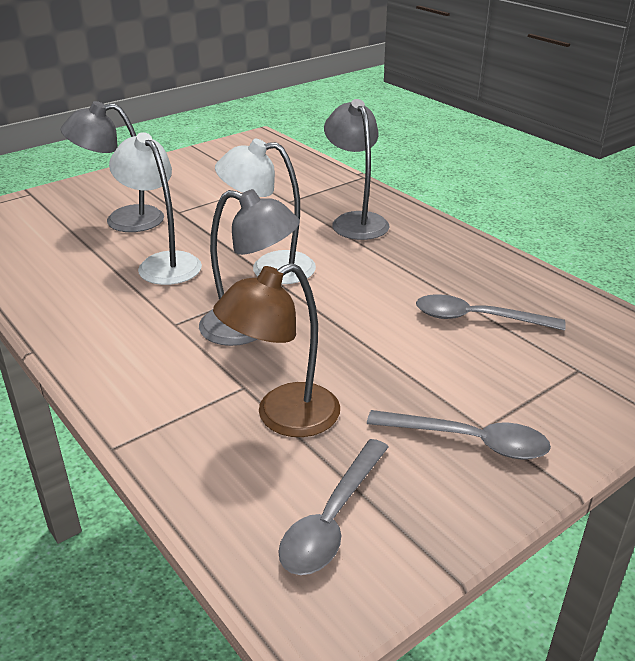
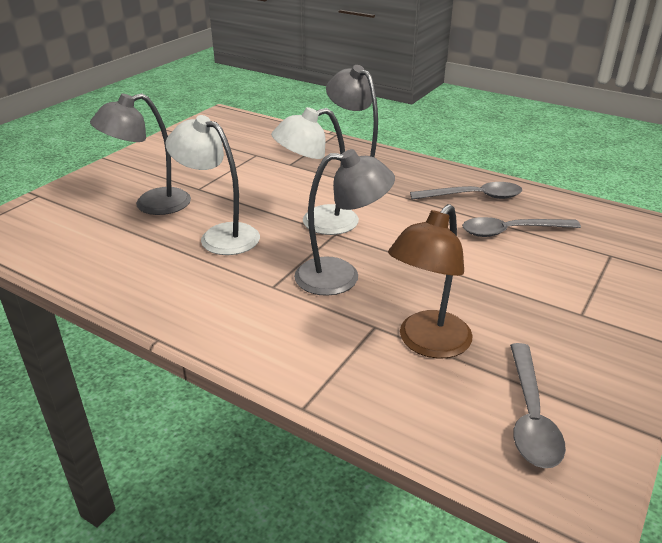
camera: 20 degrees left, 0 degrees up
(469, 441) = (580, 327): grey spoon -> grey spoon (474, 197)

